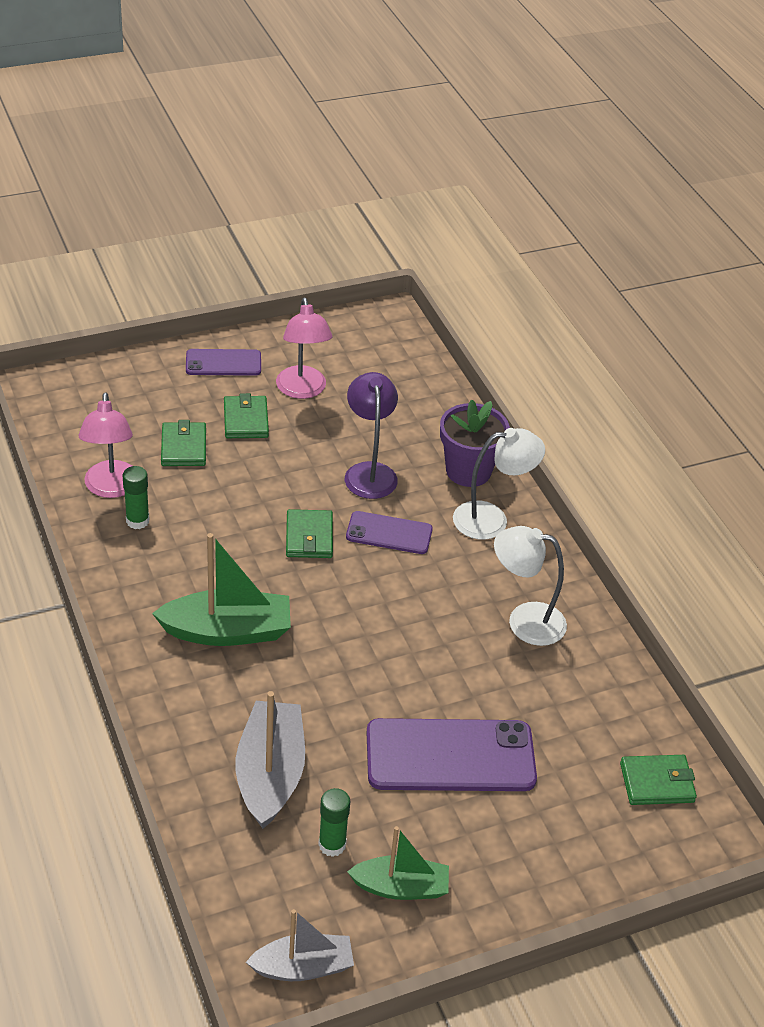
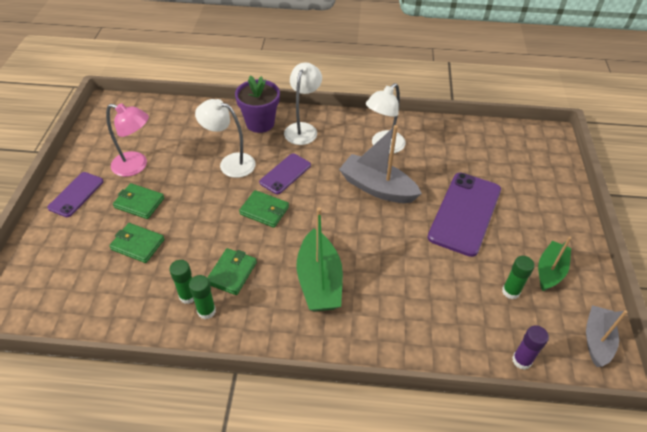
camera: 60 degrees left, 5 degrees up
(111, 488) = (145, 300): pink lamp -> none
(126, 545) = (206, 311): none -> green glue stick
(220, 880) = (521, 360): none -> purple glue stick
(228, 631) = (319, 281): green boat -> green boat turned 150 degrees clockwise
(270, 773) = (446, 302): grey boat -> grey boat (377, 188)
(369, 472) = (230, 163): purple lamp -> white lamp
(657, 783) = (511, 143): green wallet -> green wallet (232, 273)

